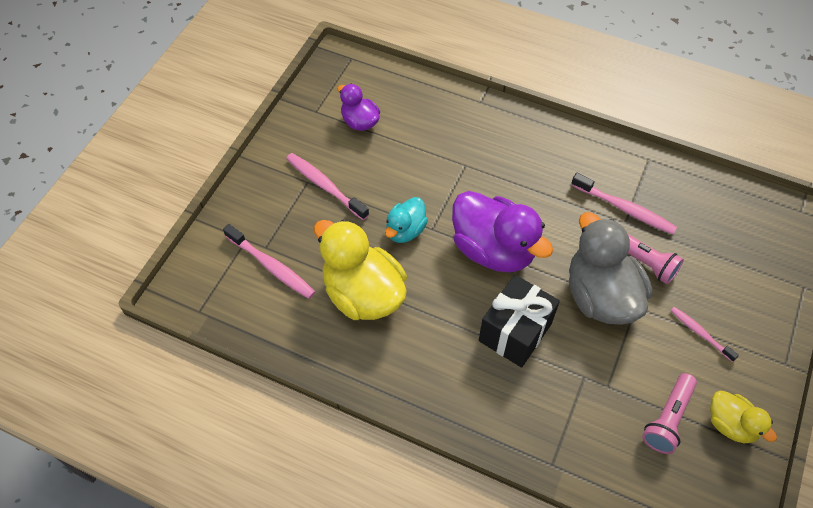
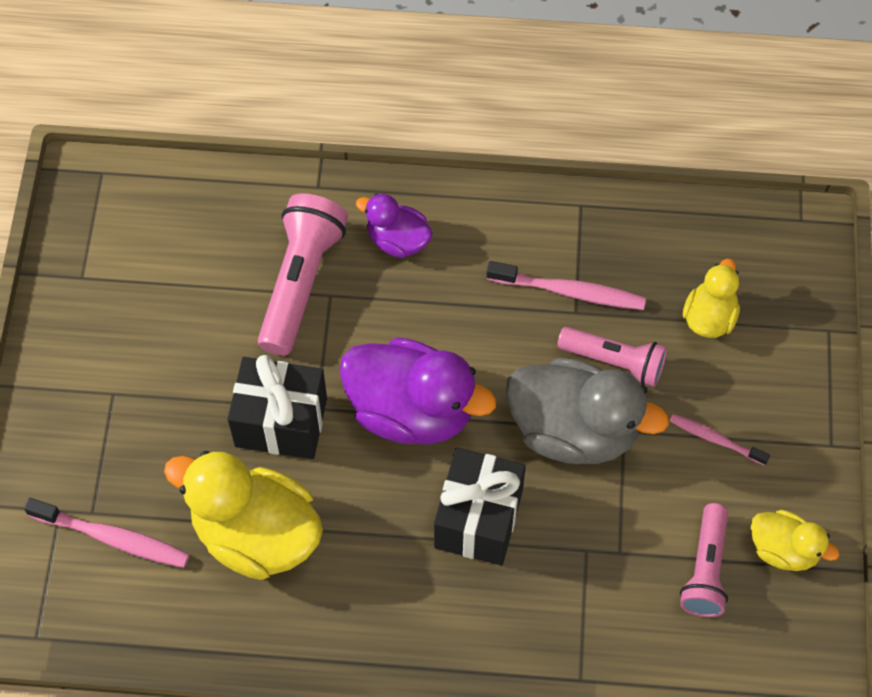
camera: 20 degrees left, 5 degrees up
(325, 186) = (141, 392): pink toothbrush -> none
(360, 122) = (154, 274): purple duck -> purple duck (397, 240)
(405, 230) = (281, 422): turquoise duck -> black gift
(449, 152) = (301, 282): none -> pink flashlight
(600, 296) = (574, 430): grey duck -> grey duck turned 150 degrees clockwise
(718, 253) = (709, 317): none -> yellow duck

